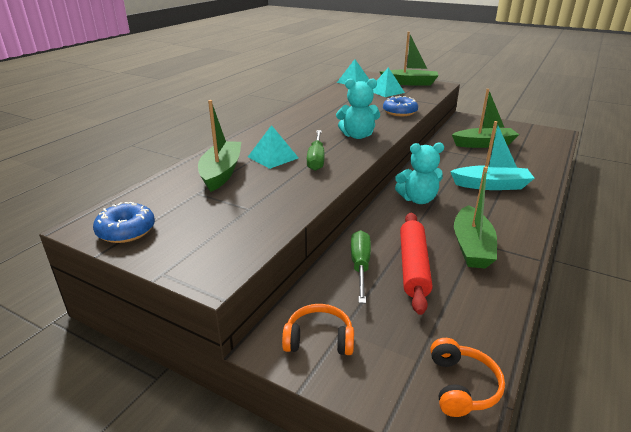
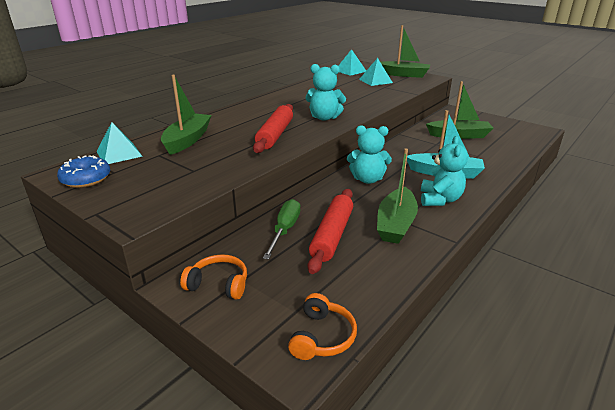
camera: 10 degrees right, 0 degrees up
(273, 157) = (238, 131): turquoise pyramid -> turquoise pyramid (119, 154)
(316, 159) = (275, 135): green screwdriver -> red rolling pin
(399, 112) = (376, 99): blue donut -> none
(501, 215) = (440, 199): none -> turquoise teddy bear

